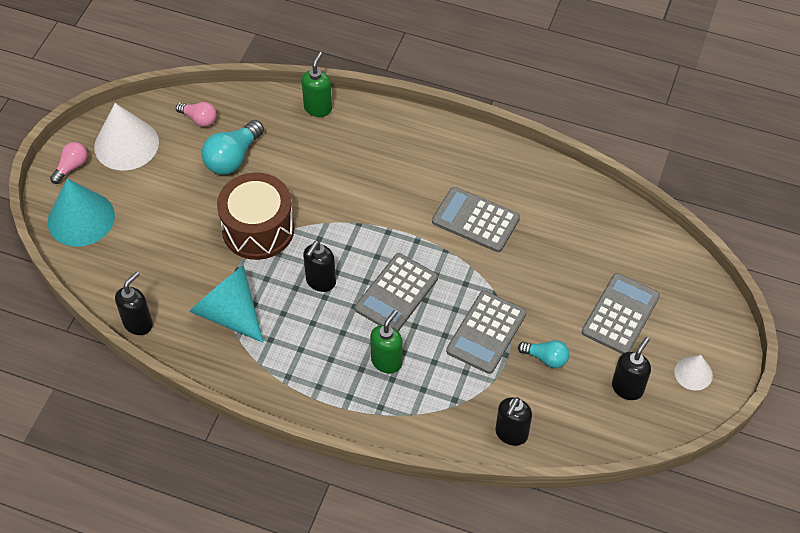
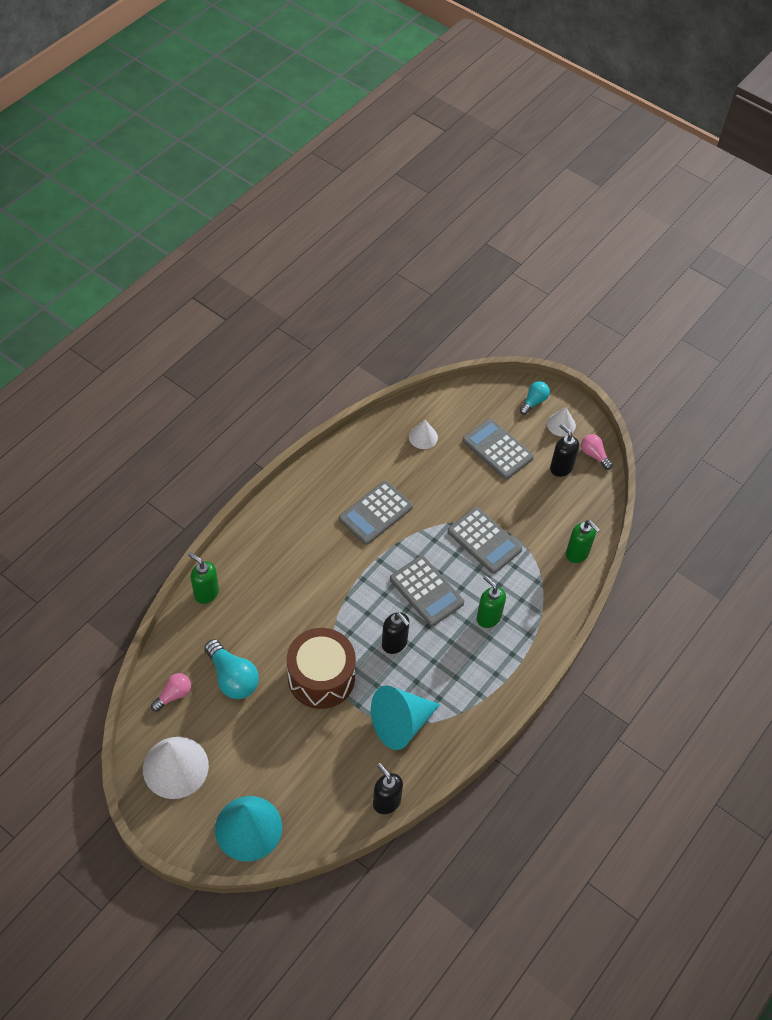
camera: 75 degrees left, 0 degrees up
(72, 167) = (182, 824): pink light bulb -> pink light bulb (594, 455)
(511, 434) = (577, 553): black soap dispenser -> green soap dispenser
(545, 358) = (519, 509): turquoise light bulb -> turquoise light bulb (534, 402)
(599, 236) = (423, 437): none -> white cone

